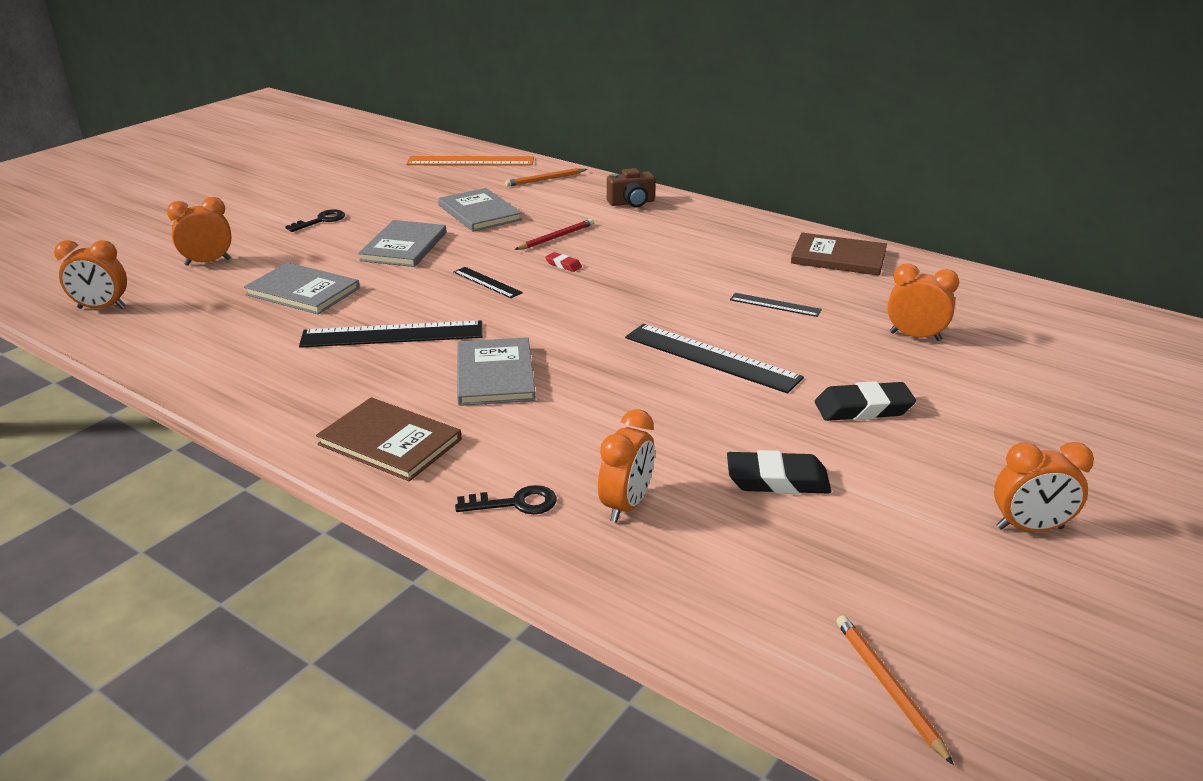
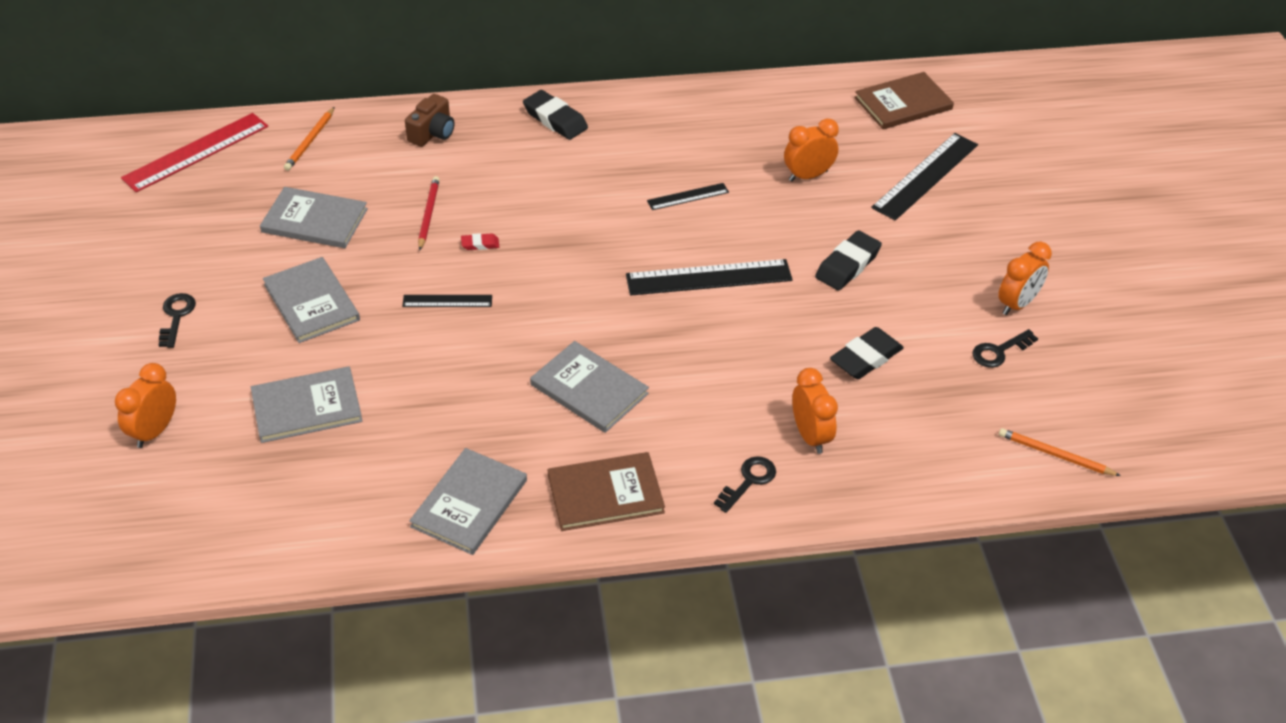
camera: 45 degrees left, 15 degrees up
(102, 308) = (150, 542): orange clock -> none
(293, 392) = (469, 503): none -> grey book
(392, 334) = (456, 402): black ruler -> black ruler (925, 176)
(470, 161) = (196, 152): orange ruler -> red ruler
(735, 227) = (555, 119): none -> black eraser
(838, 257) = (671, 115): brown book -> brown book (903, 103)
(947, 555) = (999, 351): none -> black key

